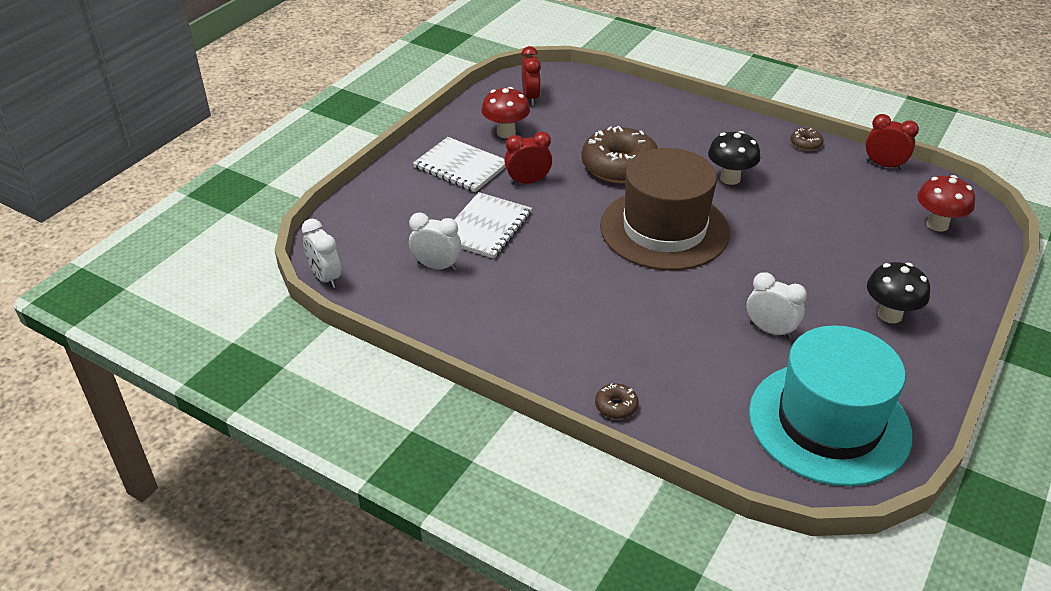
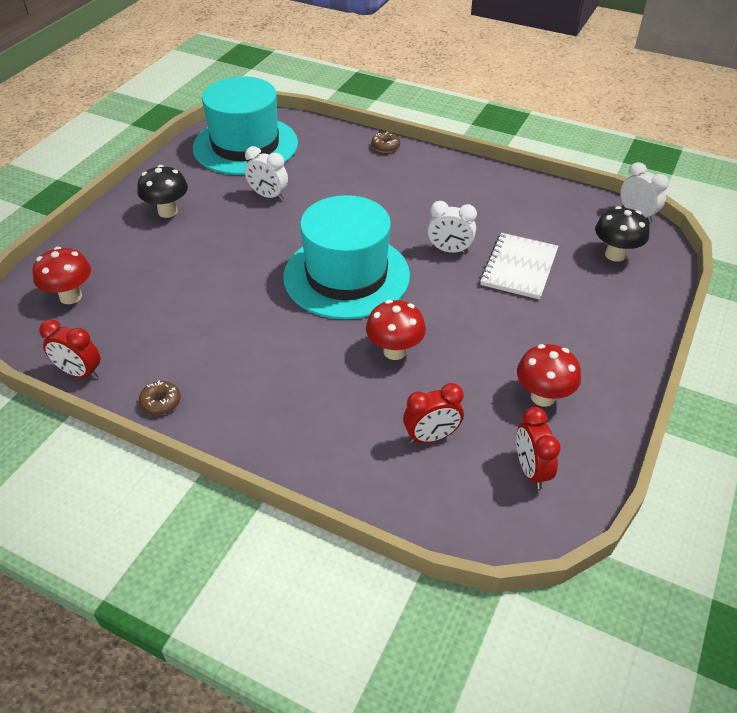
camera: 175 degrees right, 5 degrees up
(436, 266) = (548, 229): white clock -> white clock (449, 250)
(461, 167) = (575, 339): white notebook -> none
(528, 182) = (494, 323): red clock -> red clock (431, 437)
(619, 166) = (394, 351): brown donut -> red mushroom
(664, 229) = (346, 276): brown hat -> turquoise hat
(730, 178) = (269, 341): black mushroom -> black mushroom (615, 254)

